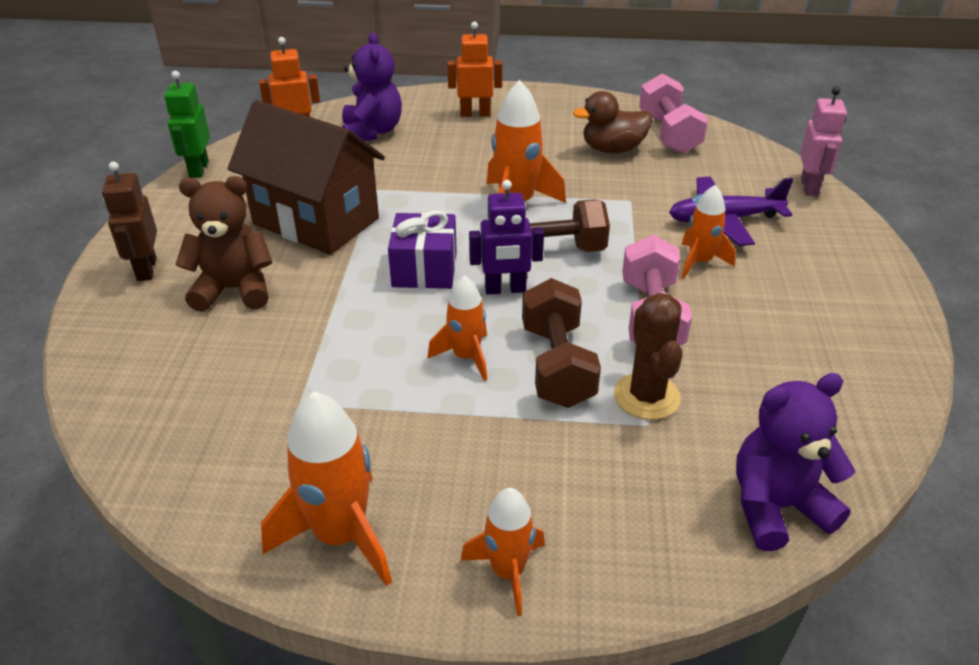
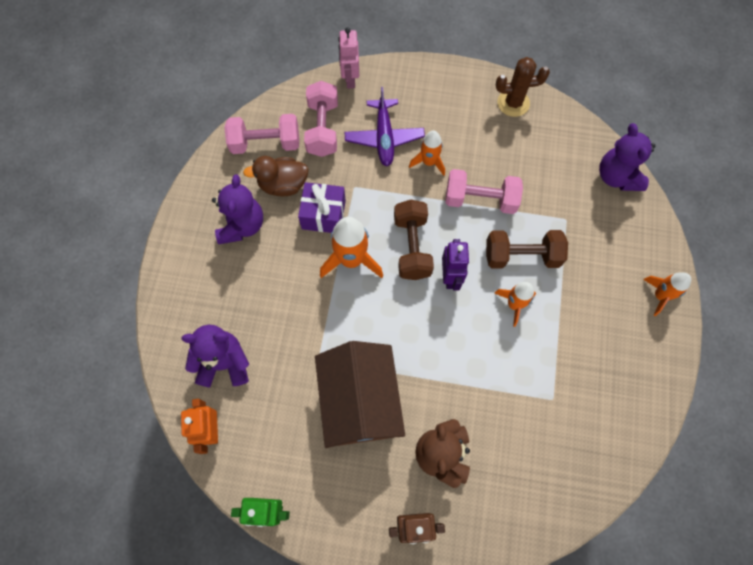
camera: 85 degrees left, 30 degrees up
(316, 221) = (360, 402): brown house -> brown house turned 45 degrees counterclockwise
(340, 535) = (644, 372): orange rocket -> none
(424, 269) = (426, 325): purple gift -> purple gift (323, 215)
(475, 114) = (207, 277): orange robot -> none
(547, 128) = (242, 225): none -> purple teddy bear
(612, 149) = (283, 185): brown duck -> brown duck turned 90 degrees clockwise
(646, 396) = (546, 215): brown cactus -> brown cactus (513, 103)
(712, 171) = (322, 129): none -> pink dumbbell
(809, 187) = (350, 79): pink robot -> pink robot turned 105 degrees counterclockwise

